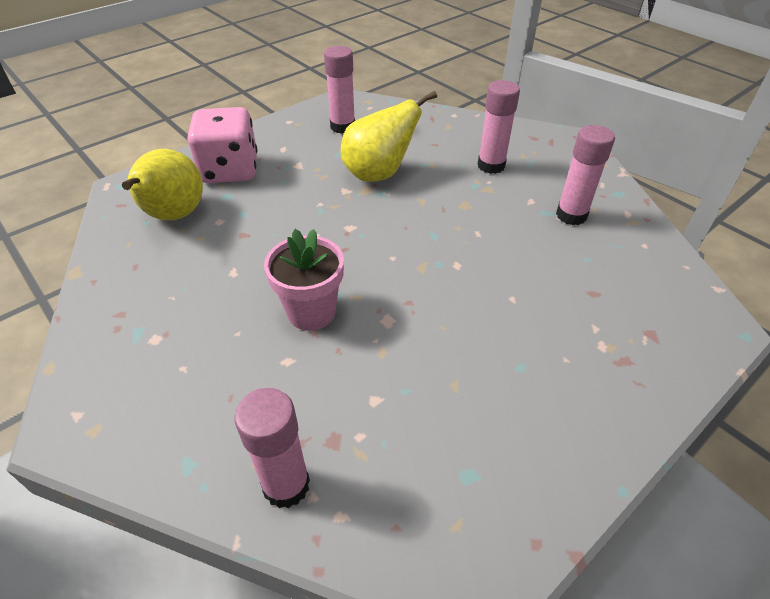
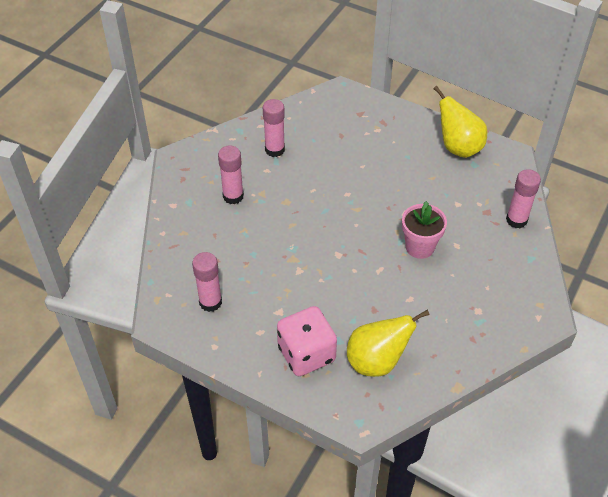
camera: 110 degrees left, 5 degrees up
(379, 174) = (271, 257): yellow pear -> yellow pear (458, 147)

